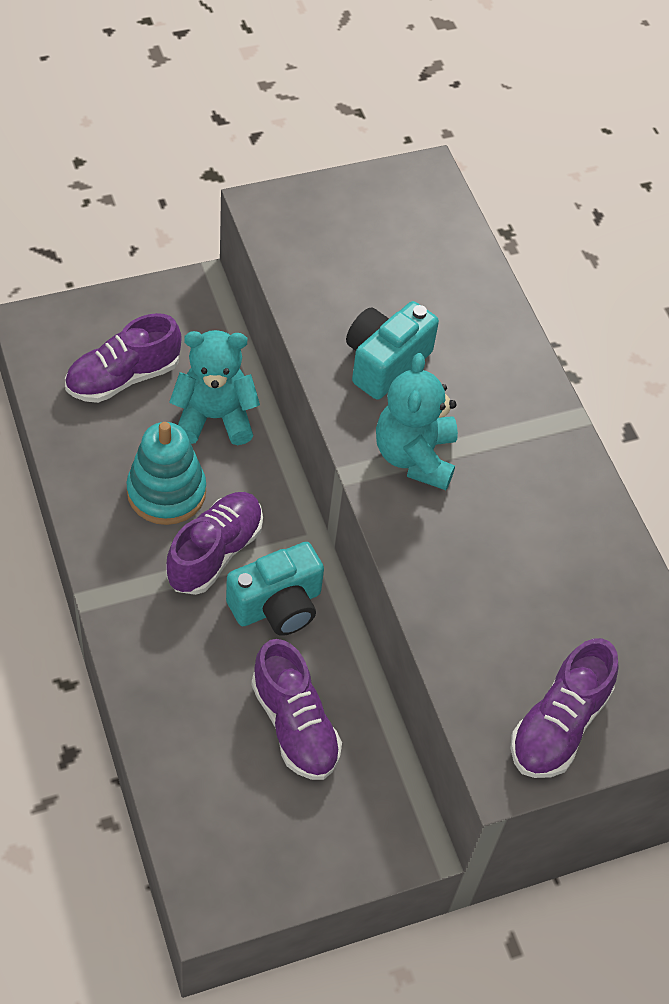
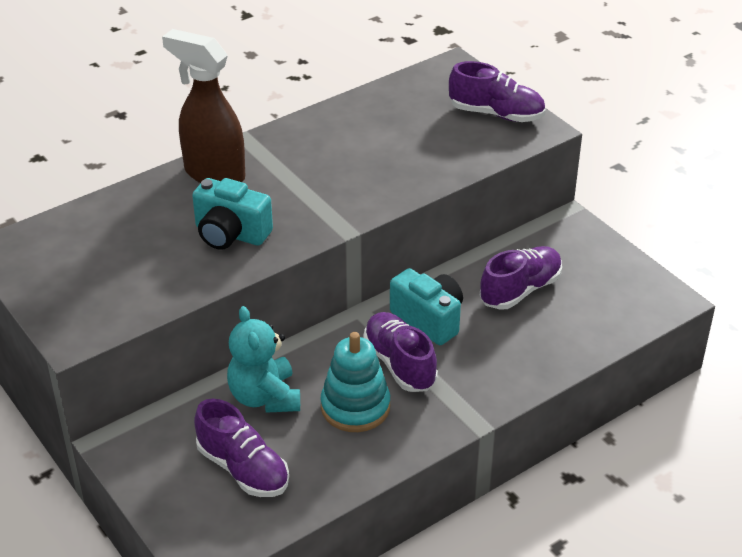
camera: 100 degrees left, 15 degrees down
(215, 552) = (399, 364): purple shoe -> purple shoe turned 45 degrees clockwise
(415, 456) = (316, 204): turquoise teddy bear -> none
(506, 371) = (213, 174): none -> brown spray bottle

